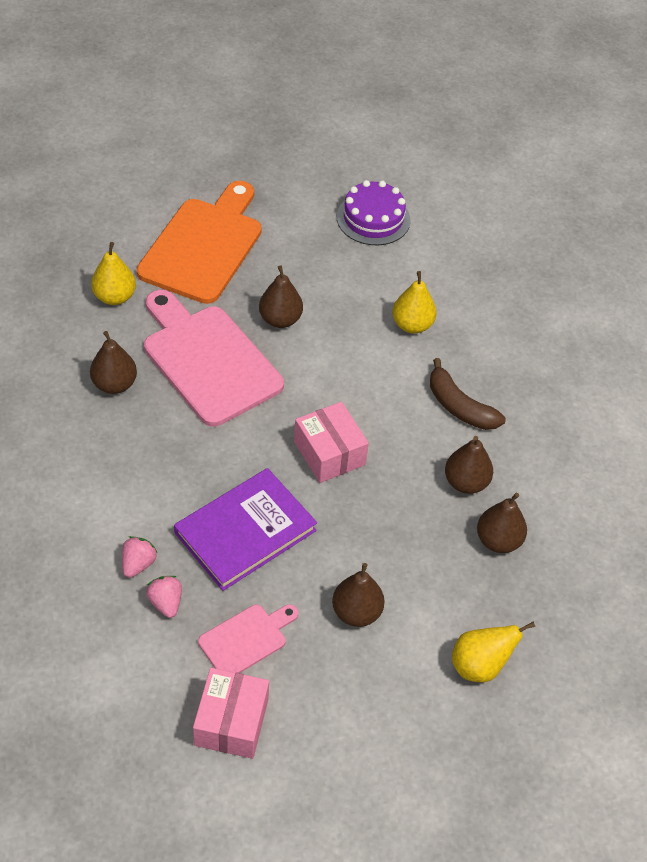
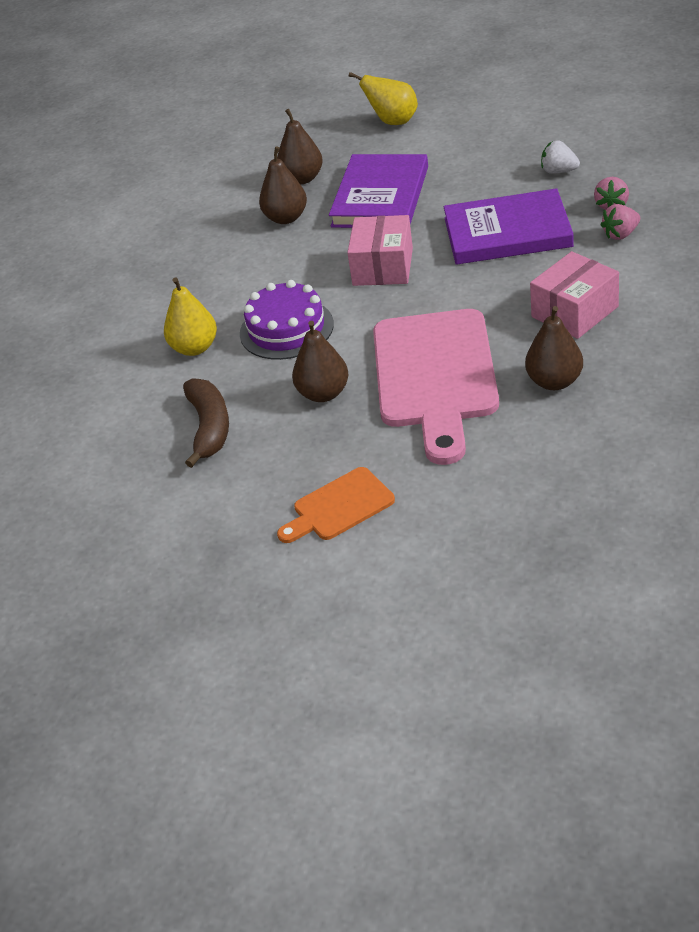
camera: 135 degrees left, 10 degrees down
(115, 297) = (495, 477): yellow pear -> none
(204, 246) = (339, 507): orange cutting board -> orange cutting board, size x0.50
(231, 722) = (603, 134): pink box -> pink box (574, 312)
(246, 639) = (558, 171): pink cutting board -> white strawberry
(356, 612) = (457, 166): brown pear -> none
(373, 218) = (110, 474): purple cake -> purple cake (286, 329)
(400, 541) = (380, 196): none -> purple book
(459, 406) = (229, 270): brown banana -> brown banana (209, 428)

